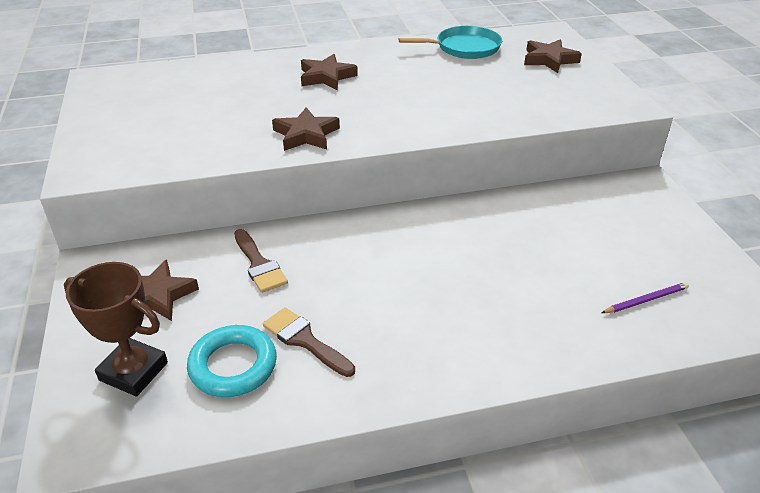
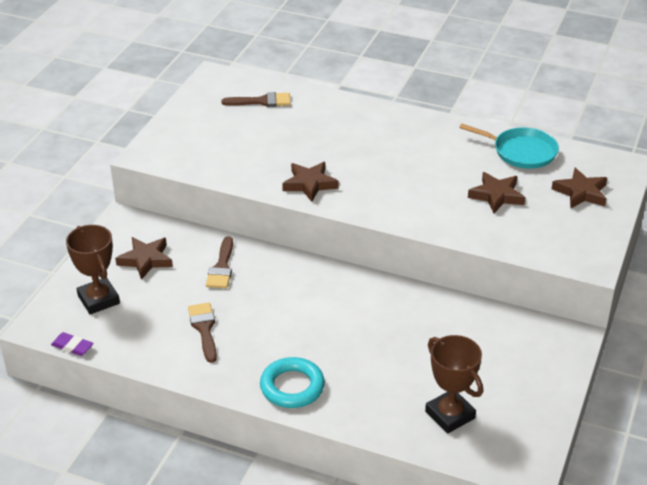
camera: 35 degrees right, 0 degrees up
(147, 453) = (72, 346): none -> purple eraser
(174, 83) = (262, 101): none -> brown brush
(233, 365) = (152, 323): turquoise ring -> turquoise ring (292, 387)
(326, 77) = (376, 138): brown star -> brown star (496, 196)
(646, 300) = (450, 415): purple pencil -> brown trophy

